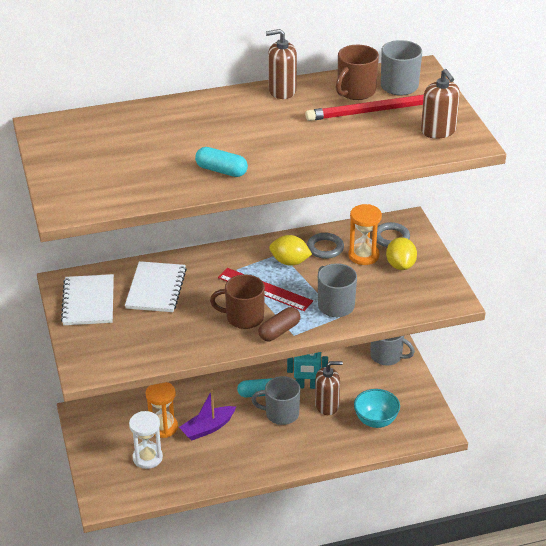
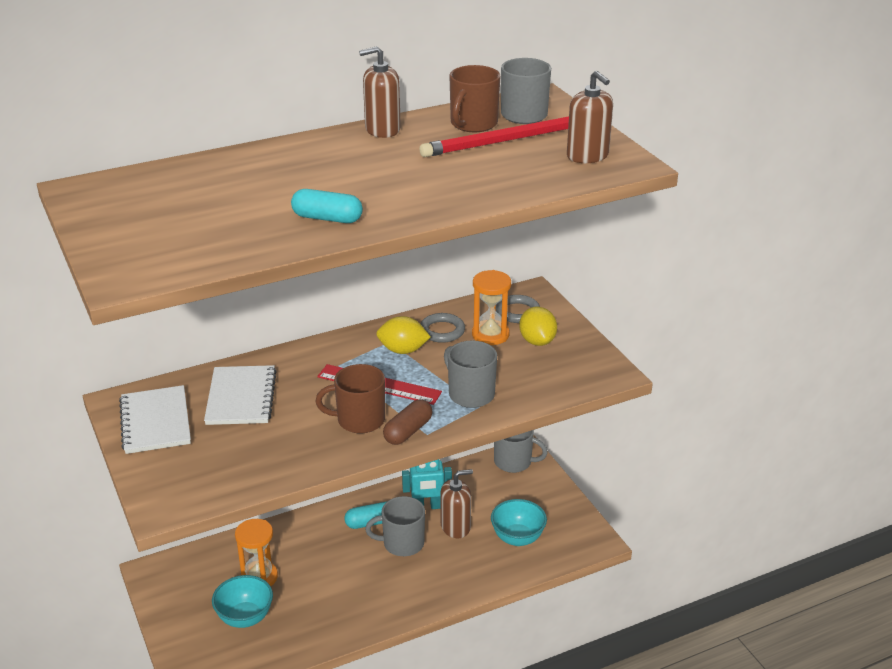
camera: 10 degrees left, 5 degrees down
(147, 458) = (245, 617): white hourglass -> turquoise bowl
(207, 428) = (315, 571): purple boat -> none

